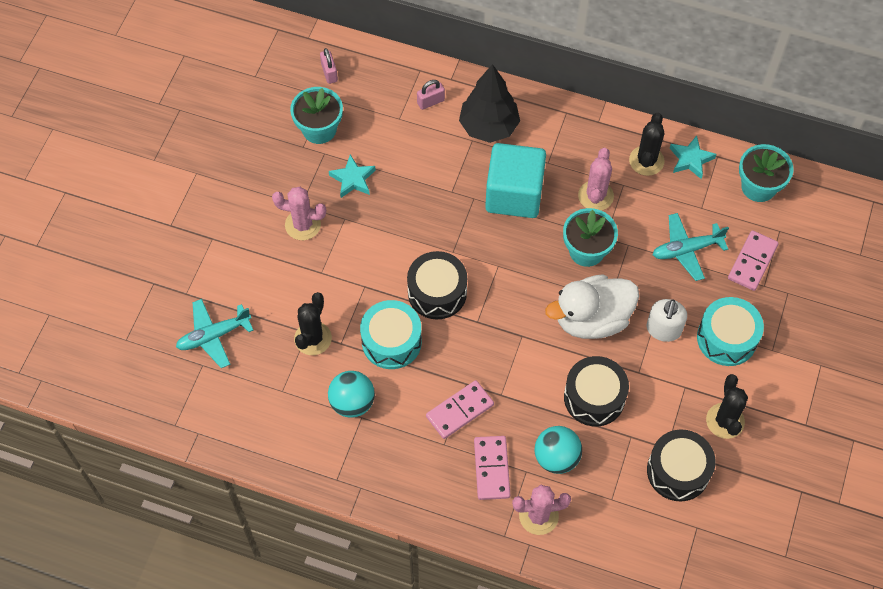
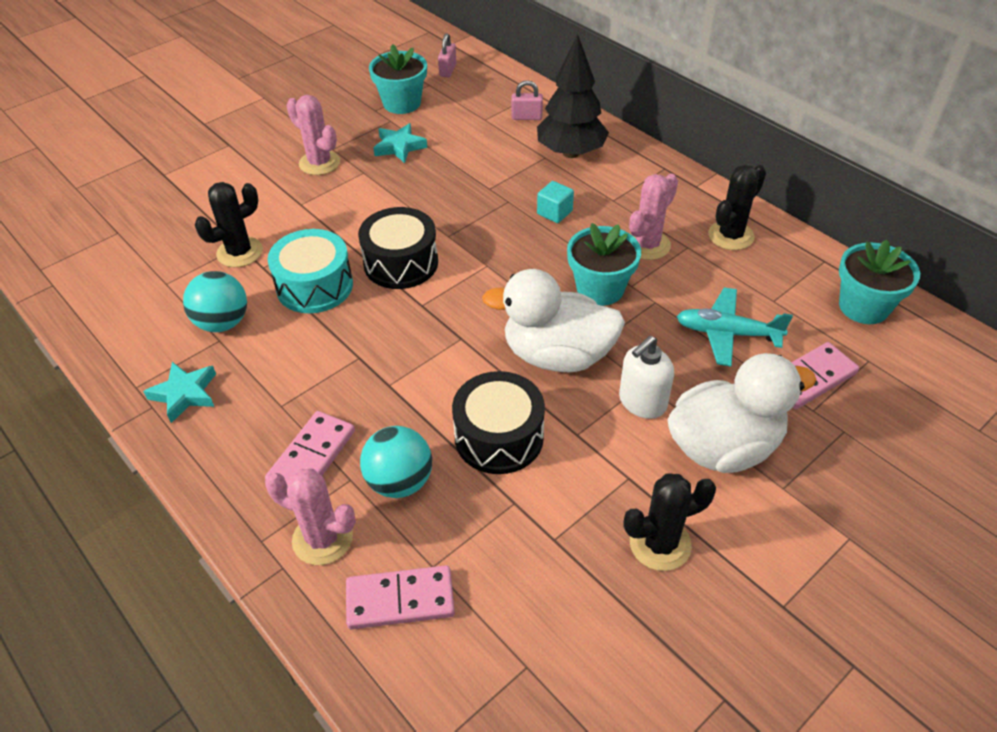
camera: 30 degrees right, 15 degrees down
(213, 336) = (152, 214): turquoise plane -> none
(460, 411) = (328, 380): pink domino -> pink domino (400, 600)
(514, 194) = (554, 212): turquoise cube -> turquoise cube, size x0.41
(678, 471) = (549, 576): black drum -> none
(690, 159) = (787, 252): turquoise star -> turquoise star (185, 394)
(725, 421) = (660, 544): black cactus -> black cactus turned 45 degrees clockwise
(726, 338) = (723, 447): turquoise drum -> white duck

